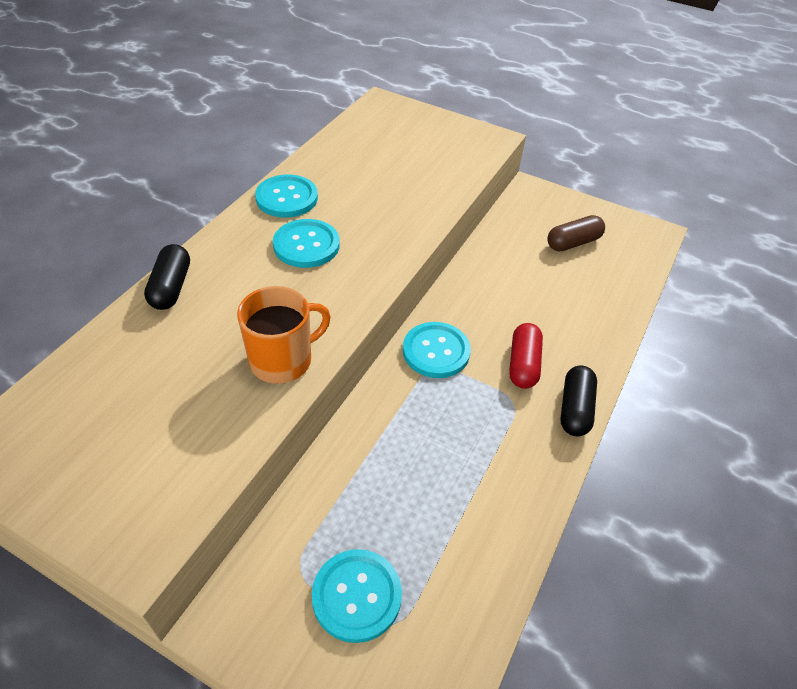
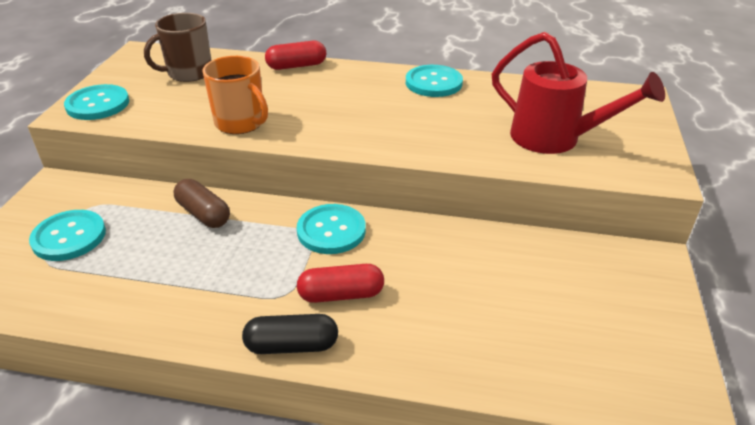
camera: 75 degrees right, 10 degrees down
(109, 396) = (189, 73): none -> brown mug
(171, 287) = (296, 66): black capsule -> red capsule
(306, 245) = (378, 104): turquoise button -> turquoise button (98, 104)
(424, 165) = (554, 139): none -> red watering can
(573, 243) = (580, 312): brown capsule -> brown capsule (203, 214)

